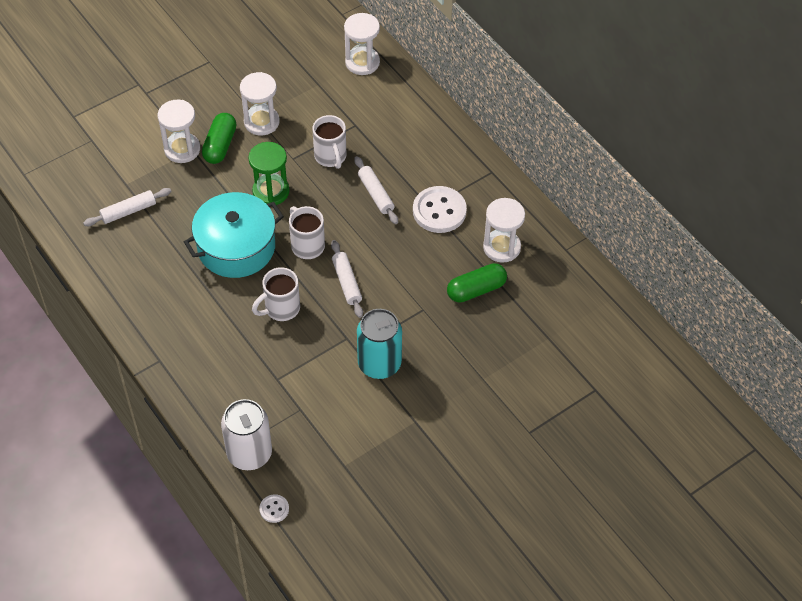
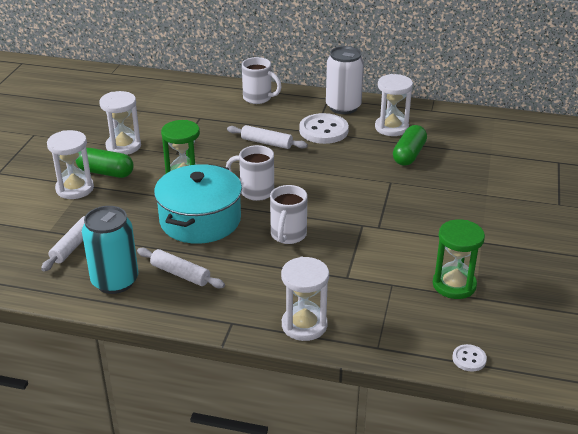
camera: 40 degrees left, 20 degrees down
(220, 145) = (106, 172): green capsule -> green capsule turned 45 degrees counterclockwise
(249, 453) = (395, 336): white can -> white can (343, 107)
(331, 157) = (205, 140): white mug -> white mug (258, 98)
(342, 443) = (454, 285): none -> green hourglass
(346, 282) = (315, 196): white rolling pin -> white rolling pin (180, 274)
(362, 62) = (160, 88): white hourglass -> white hourglass (304, 325)
(379, 364) = (407, 225): turquoise can -> turquoise can (115, 281)

